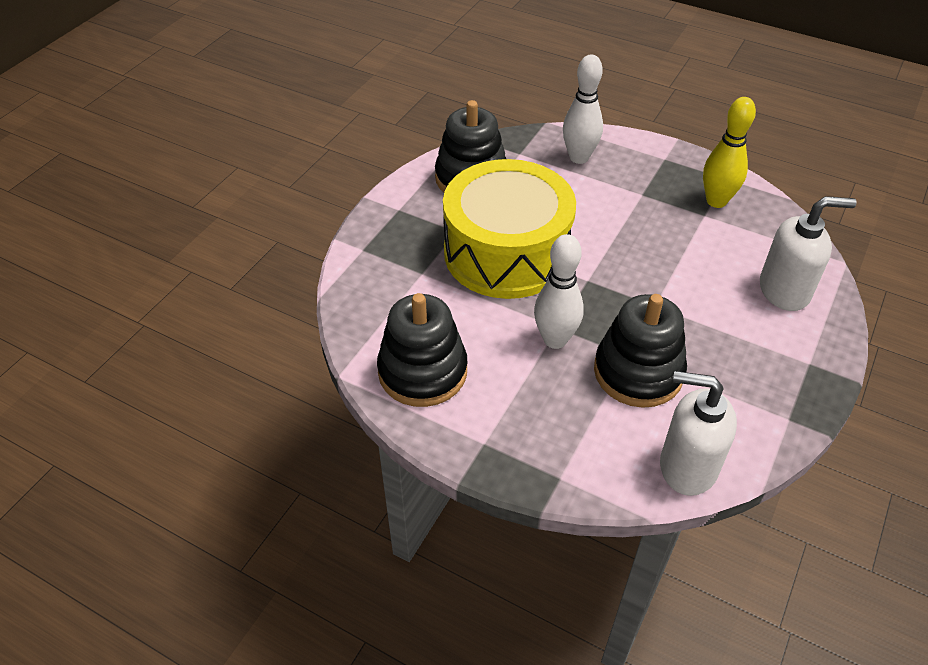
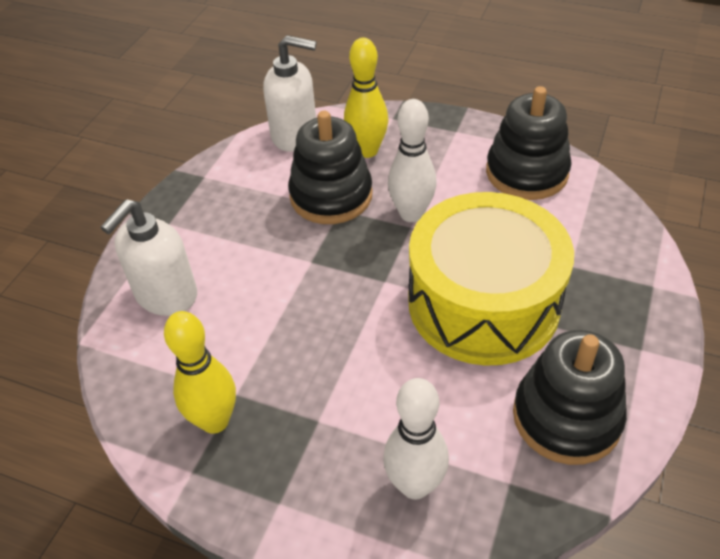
camera: 175 degrees right, 0 degrees up
(596, 428) = (367, 151): none -> yellow bowling pin
(784, 290) = (166, 295): white soap dispenser -> white soap dispenser turned 45 degrees counterclockwise

